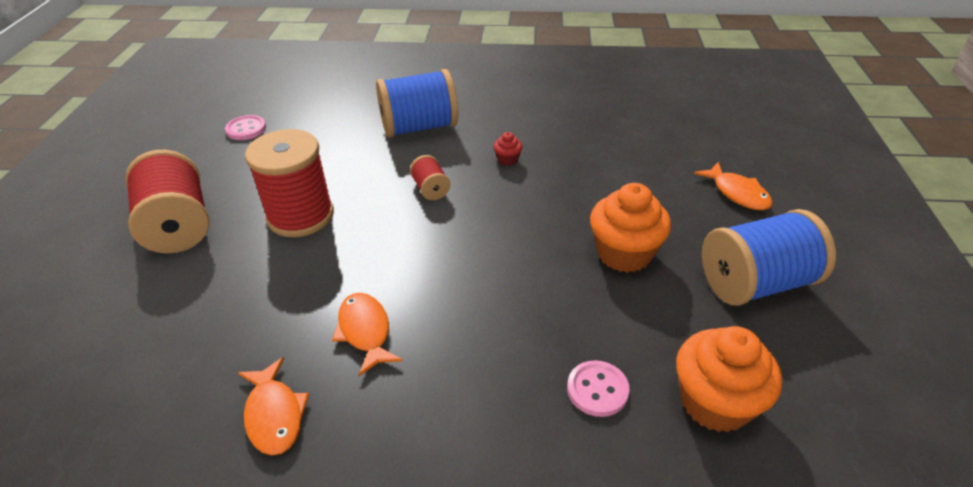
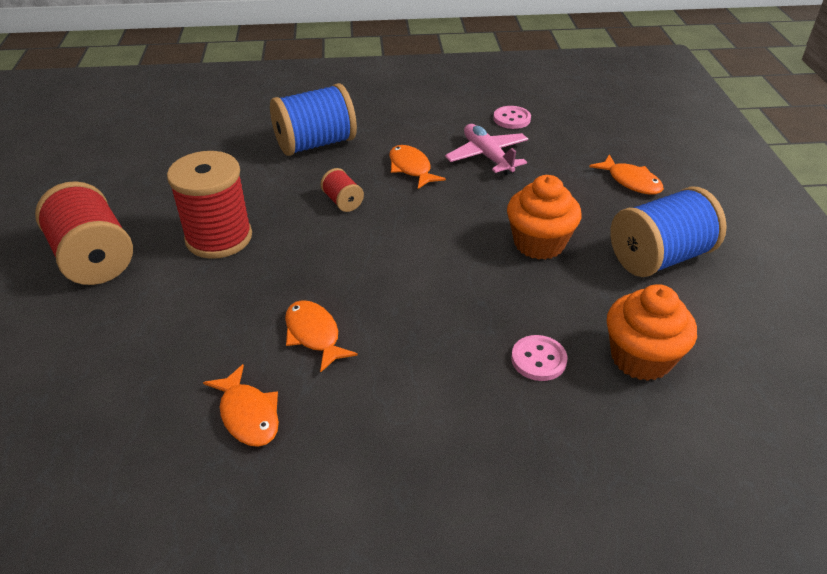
camera: 10 degrees left, 0 degrees up
(246, 129) = (134, 159): pink button -> pink button (511, 119)
(507, 160) = (411, 168): red cupcake -> orange fish
(588, 153) = (487, 156): none -> pink plane

